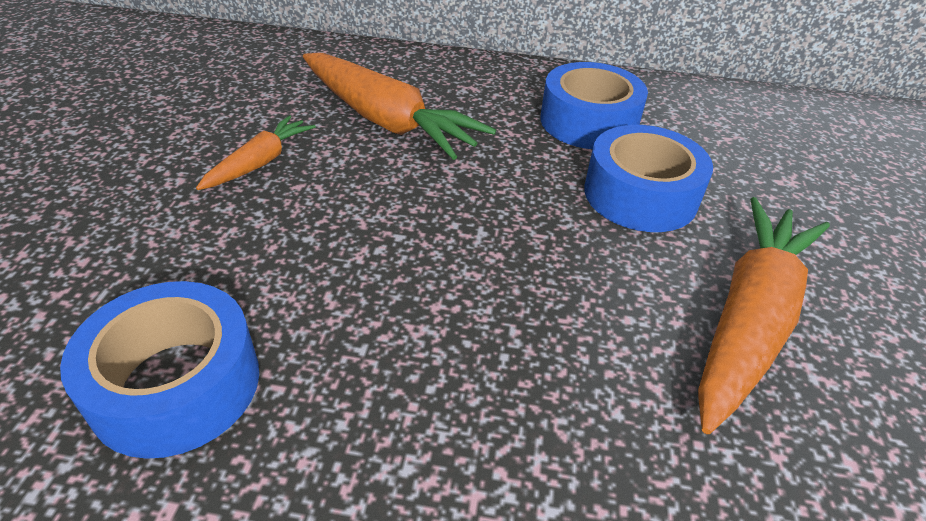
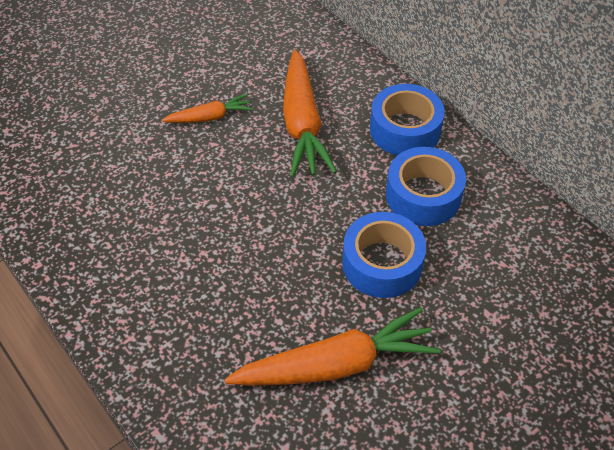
camera: 45 degrees right, 10 degrees up
(176, 384) = (77, 218): blue tape -> blue tape (405, 130)

